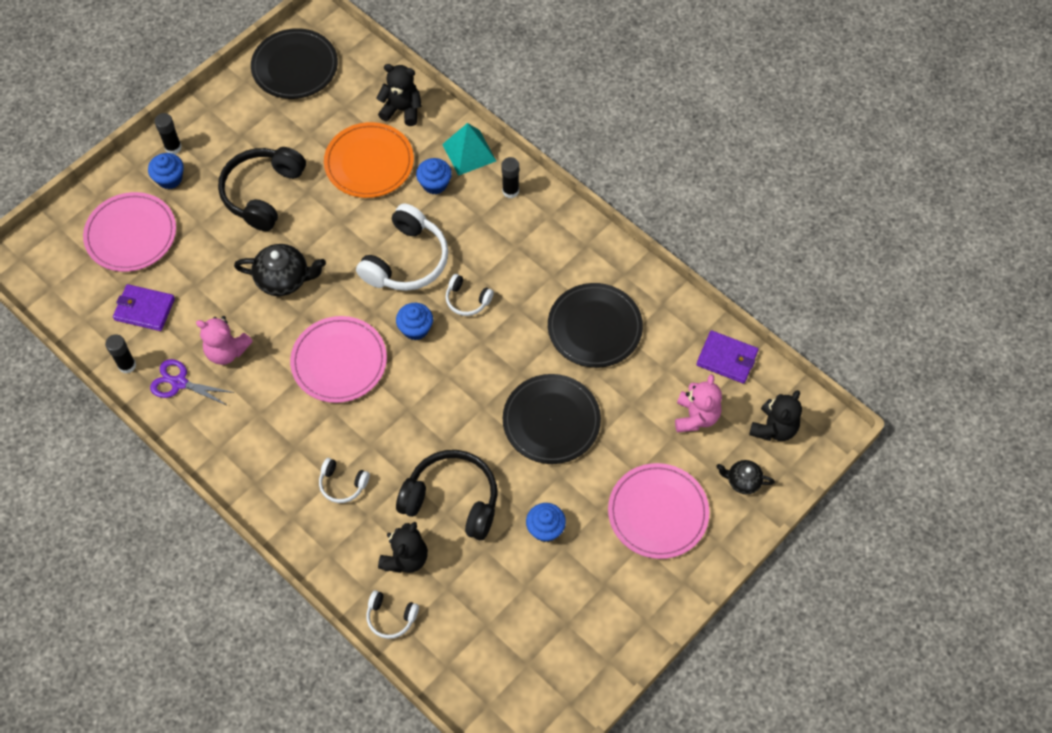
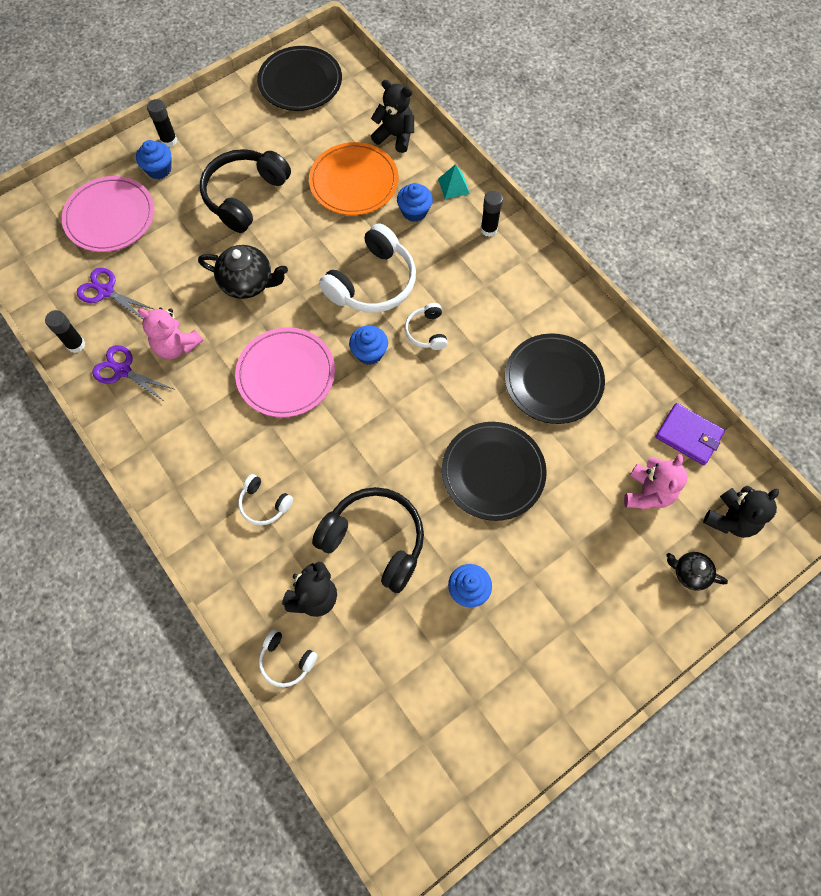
camera: 10 degrees right, 5 degrees up
(144, 309) = (106, 291): purple wallet -> purple scissors
(467, 300) = (427, 331): white headphones -> white headphones turned 45 degrees clockwise
(469, 152) = (453, 186): turquoise pyramid -> turquoise pyramid, size x0.63
(658, 512) = (592, 592): pink plate -> none

